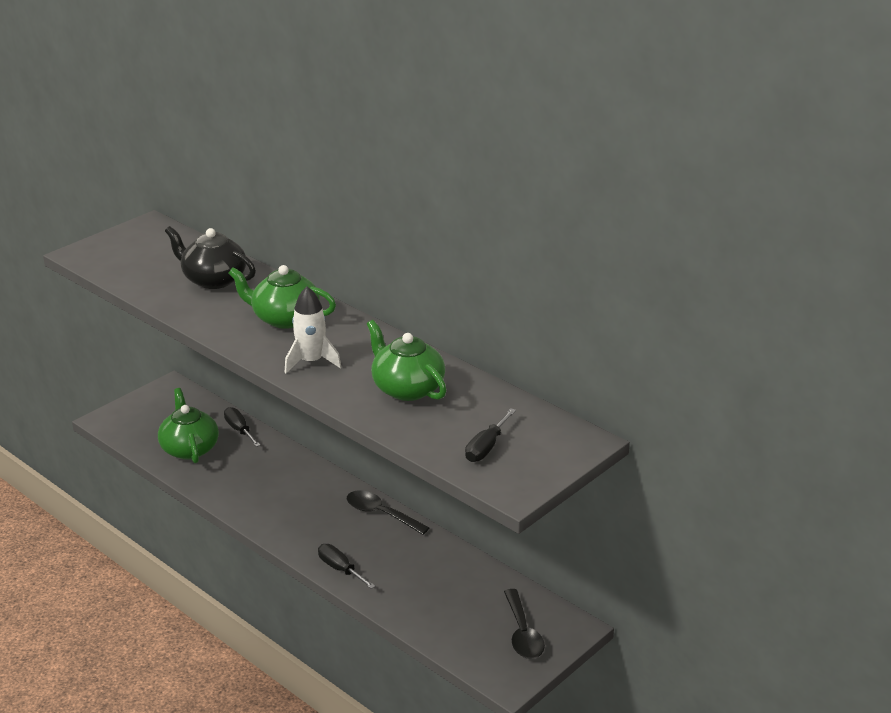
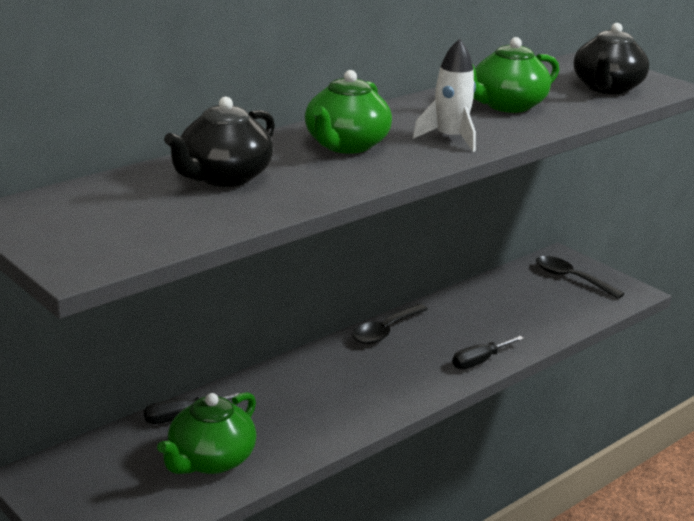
camera: 85 degrees left, 5 degrees down
(189, 448) = (210, 460): green teapot -> green teapot turned 45 degrees counterclockwise
(486, 447) = (607, 88): black screwdriver -> black teapot
(523, 633) = (571, 278): black spoon -> black spoon turned 135 degrees counterclockwise

